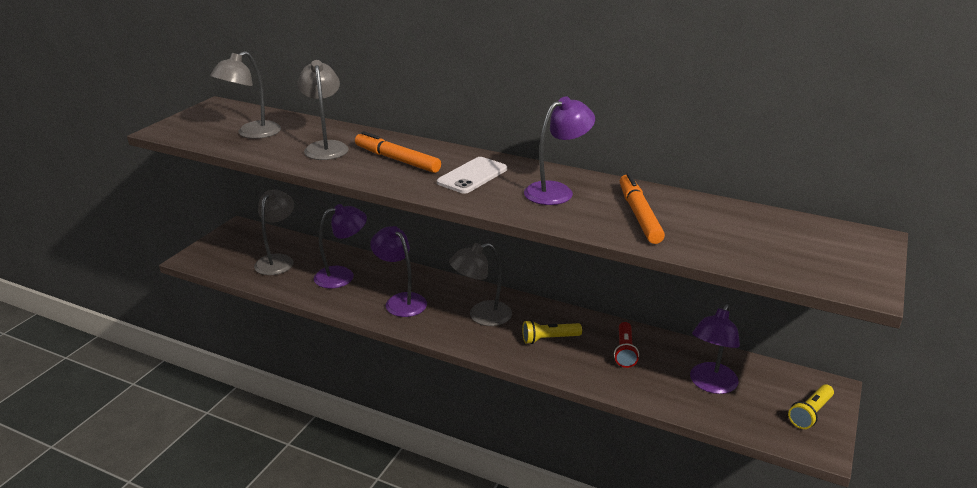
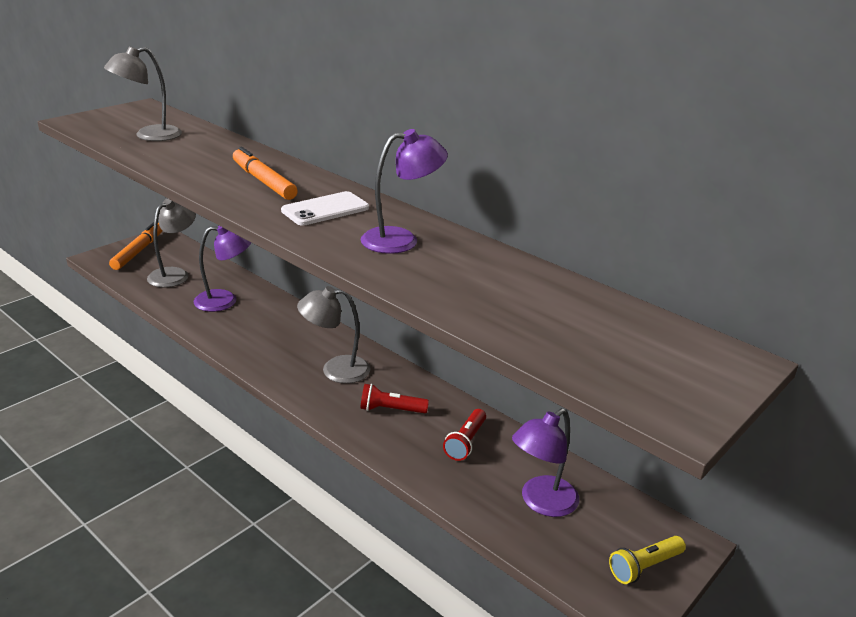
camera: 15 degrees right, 0 degrees up
(326, 147) = (206, 158): grey lamp -> none
(401, 301) = (264, 337): purple lamp -> none
(549, 339) = (391, 410): yellow flashlight -> red flashlight
(639, 215) = (471, 281): orange marker -> orange marker (138, 251)

